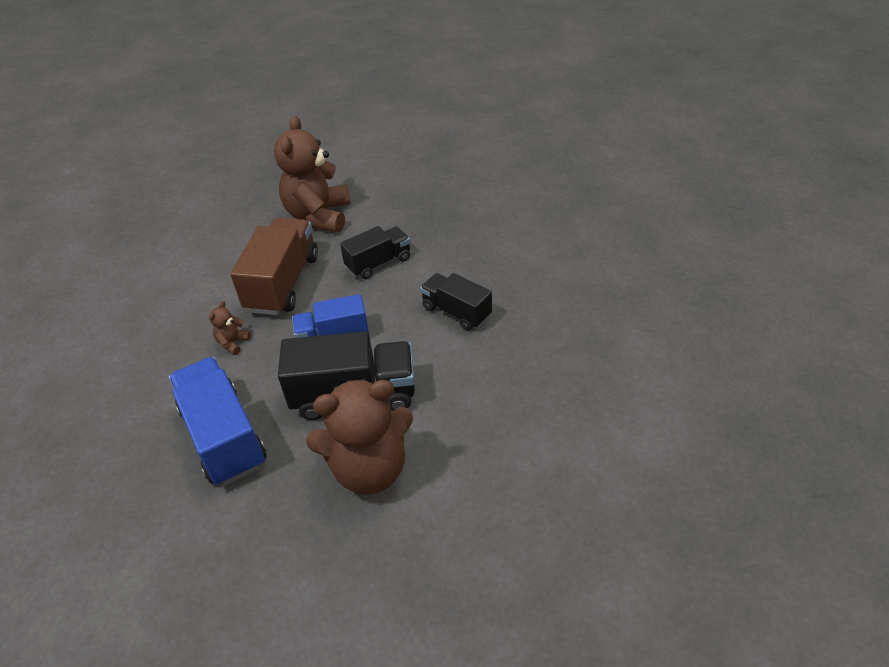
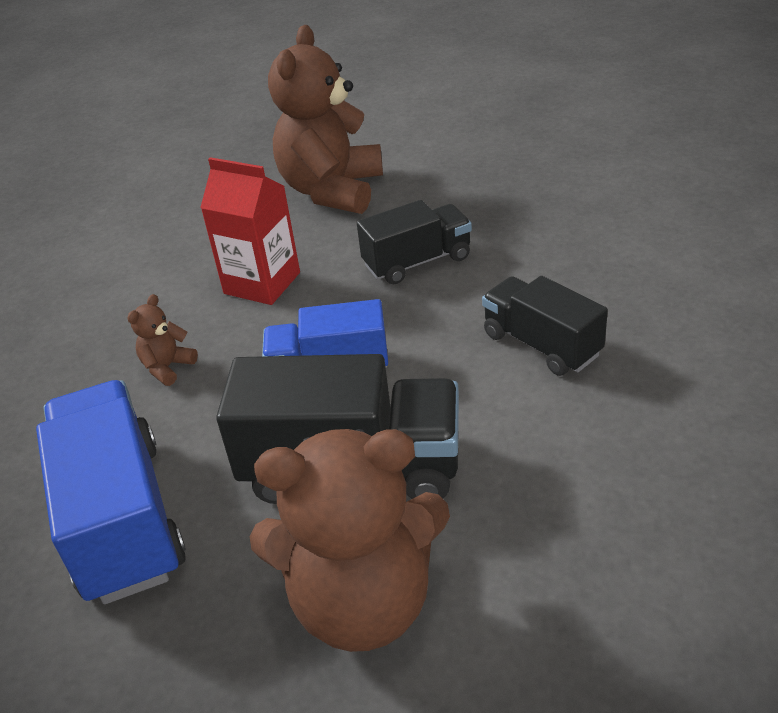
camera: 10 degrees right, 5 degrees down
(283, 283) = (262, 283): brown truck -> red carton

